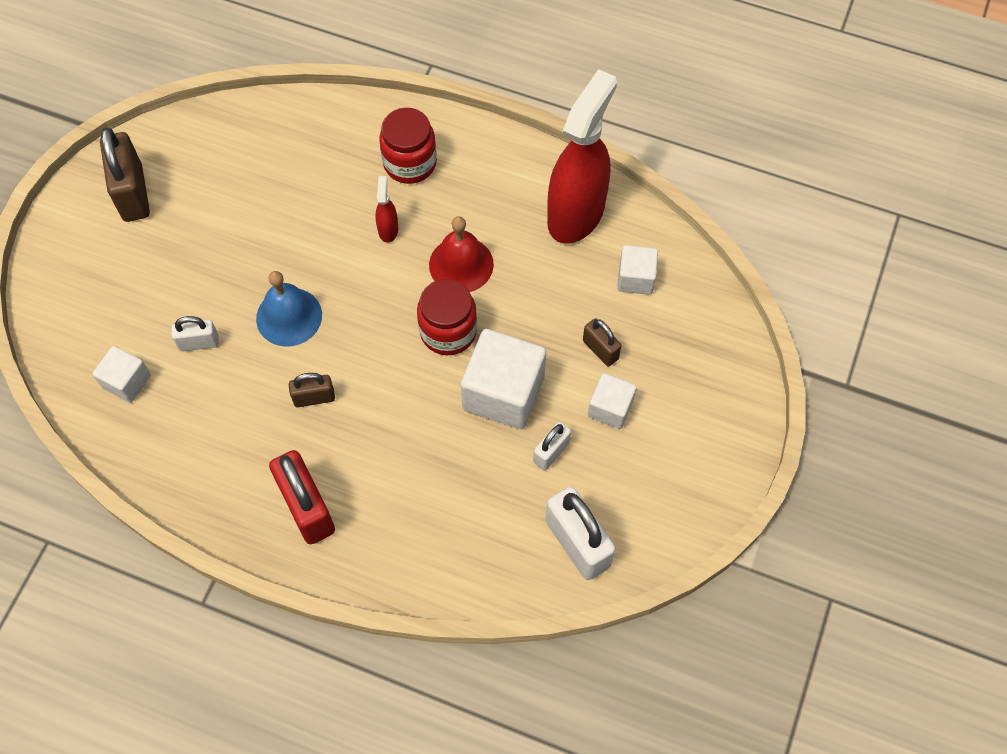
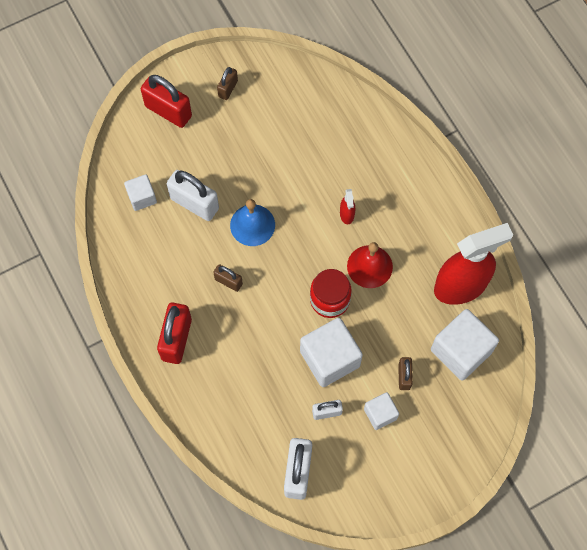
camera: 40 degrees right, 5 degrees up
(79, 265) = (168, 111): none -> red padlock
(133, 193) = (228, 89): brown padlock -> brown padlock, size x0.55
(199, 343) = (194, 203): white padlock -> white padlock, size x1.81
(388, 229) = (347, 214): red spray bottle -> red spray bottle turned 135 degrees clockwise
(410, 163) = (392, 183): red jar -> none
(635, 278) = (461, 351): white cube -> white cube, size x1.81

